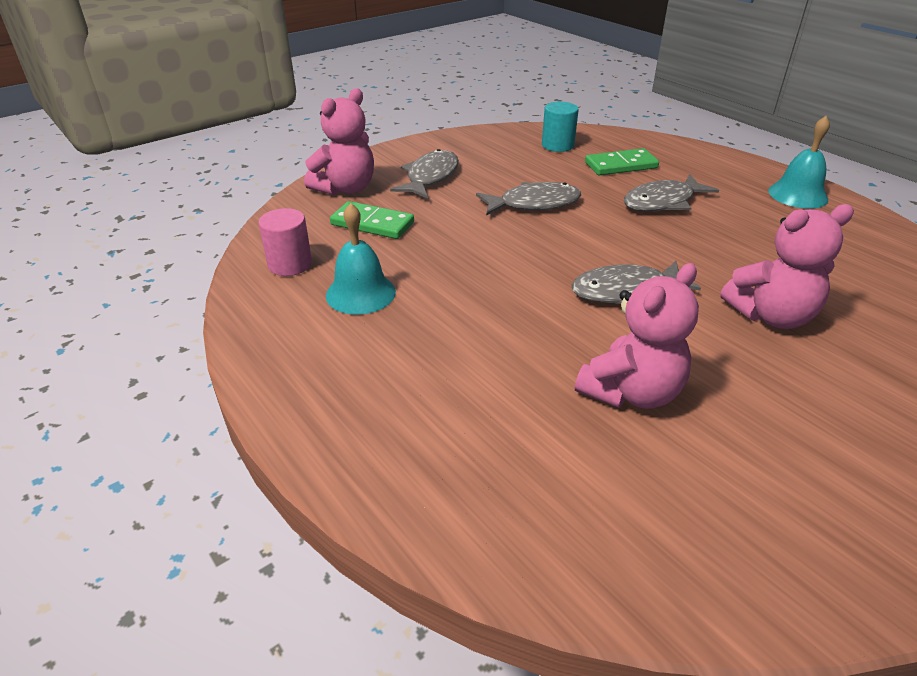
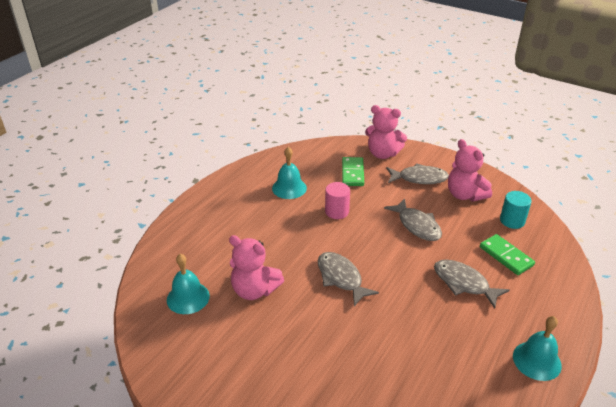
camera: 70 degrees right, 0 degrees up
(290, 264) = (300, 161): pink cylinder -> pink cylinder (337, 211)
(632, 497) = (188, 298): none -> turquoise bell
(771, 316) = (349, 343): pink teddy bear -> pink teddy bear (465, 195)

